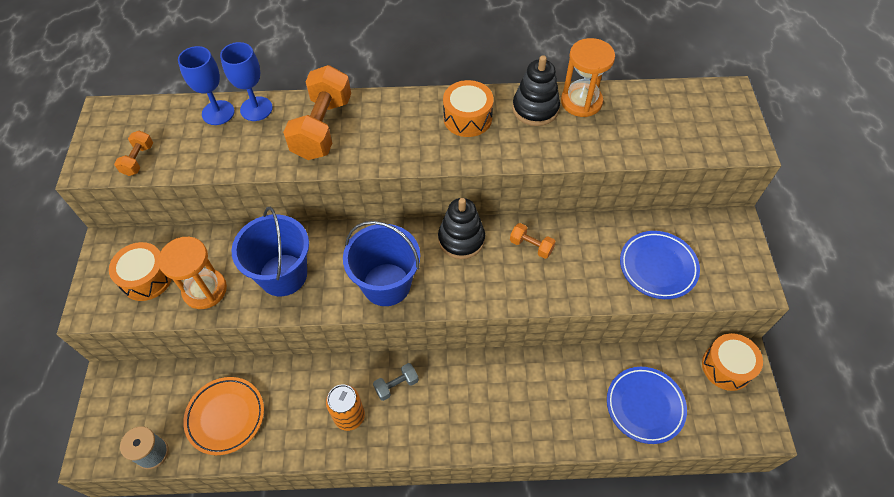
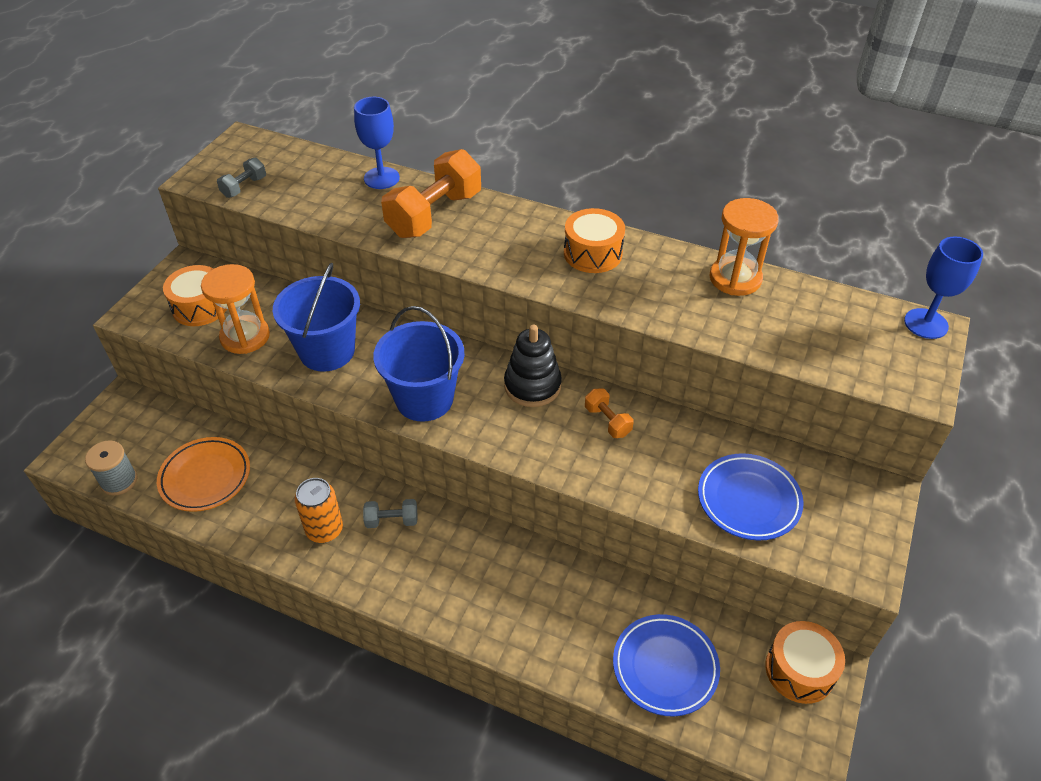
camera: 25 degrees right, 10 degrees down
(138, 160) = (244, 187): orange dumbbell -> grey dumbbell
(218, 113) = (343, 170): blue goblet -> blue goblet (926, 324)
(535, 109) = (676, 268): black stacking toy -> none

